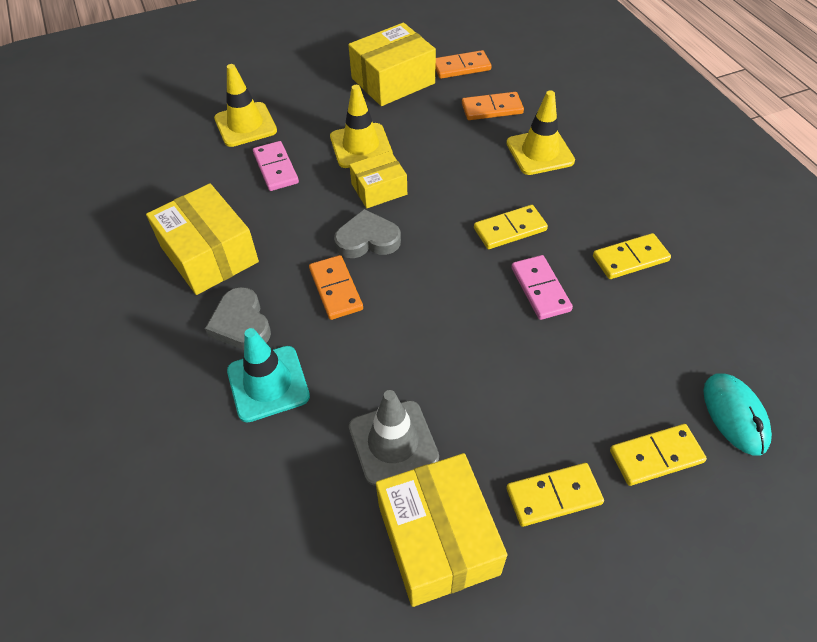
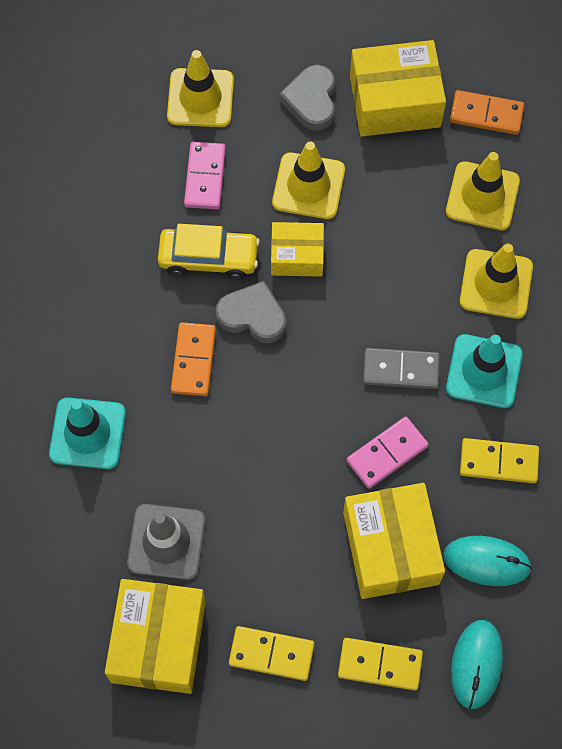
camera: 25 degrees right, 15 degrees up
(209, 254) = (93, 262): yellow box -> yellow box (391, 548)
(241, 324) = (90, 358): grey heart -> grey heart (311, 100)
(308, 216) = (209, 258): none -> yellow car
(492, 108) = (482, 196): orange domino -> yellow traffic cone
(510, 229) = (401, 370): yellow domino -> grey domino
(540, 289) = (387, 454): pink domino -> pink domino turned 45 degrees clockwise
(572, 206) = (484, 371): none -> turquoise traffic cone
(677, 331) = (486, 561): none -> turquoise mouse

